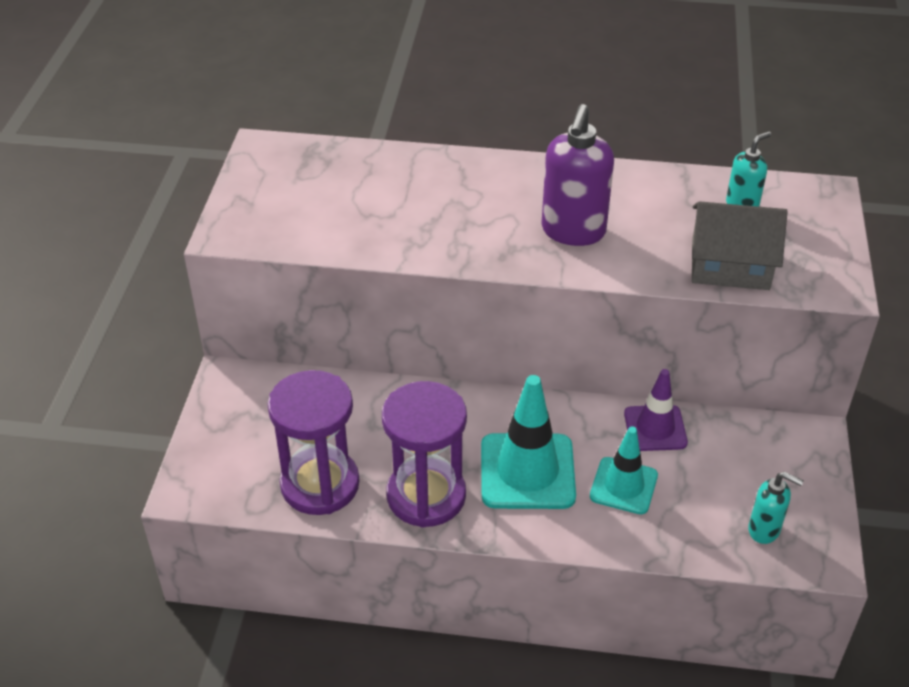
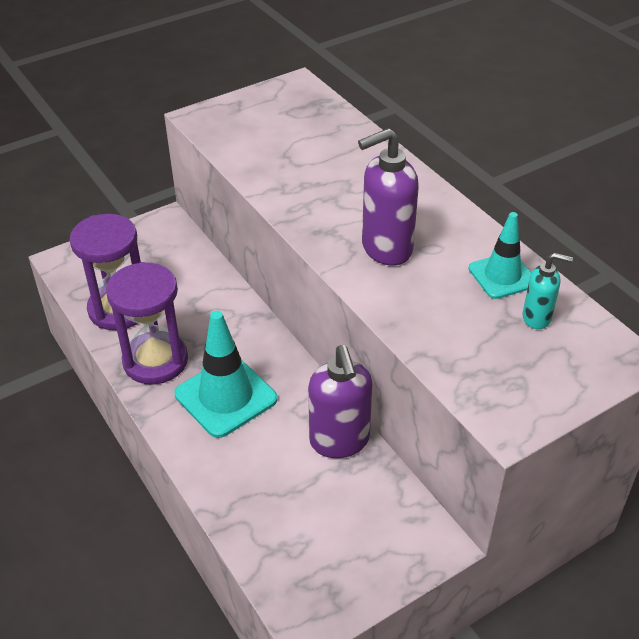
camera: 50 degrees right, 0 degrees up
(623, 486) = (263, 455): turquoise traffic cone -> turquoise traffic cone (502, 276)
(655, 428) = (339, 441): purple traffic cone -> purple soap dispenser
(730, 265) = (453, 346): grey house -> none
(764, 530) = (301, 564): turquoise soap dispenser -> none

